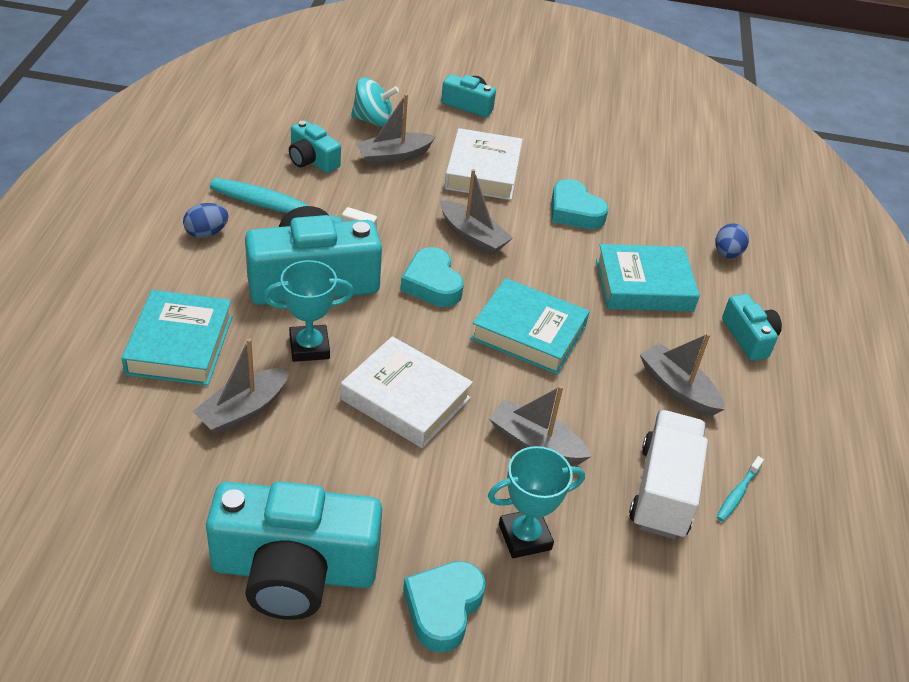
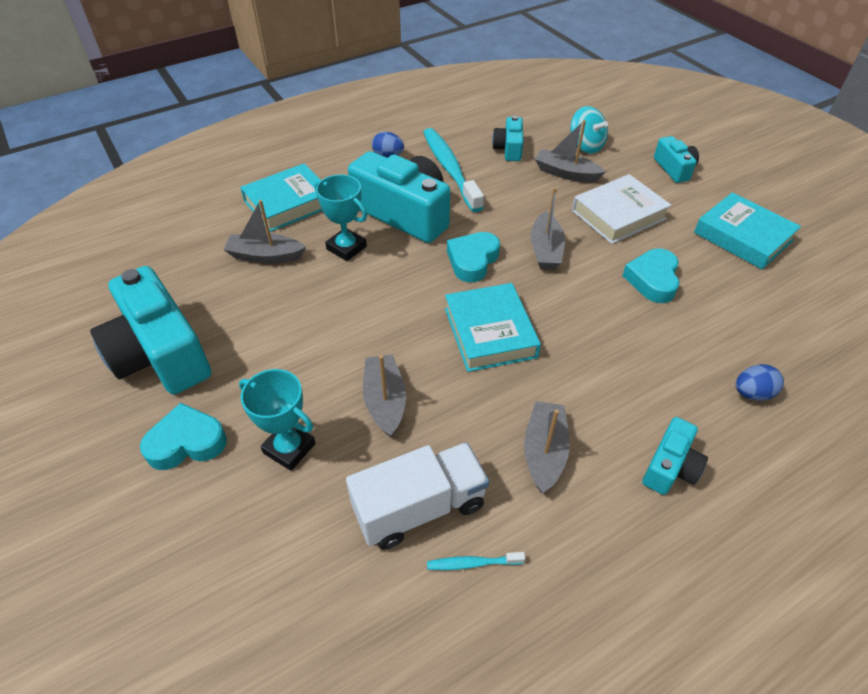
camera: 55 degrees right, 5 degrees up
(405, 398) = (352, 313): white book -> none
(644, 285) = (632, 364): turquoise book -> turquoise book (743, 236)

